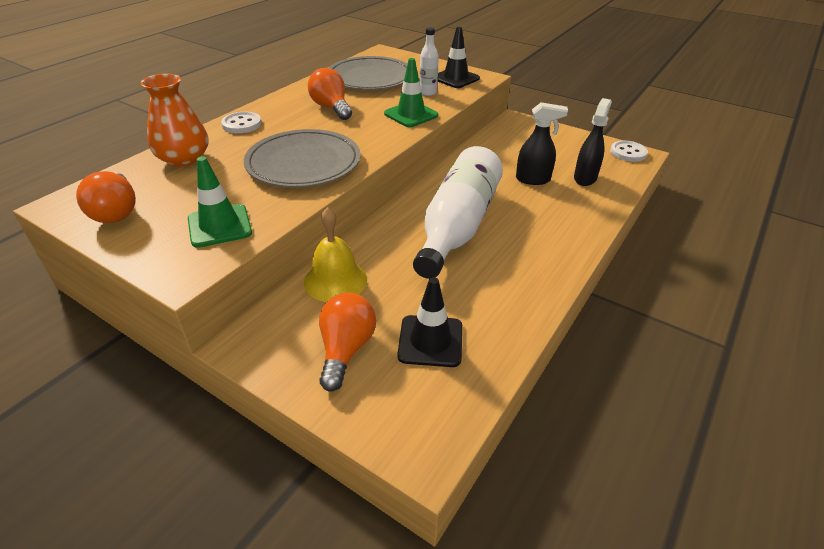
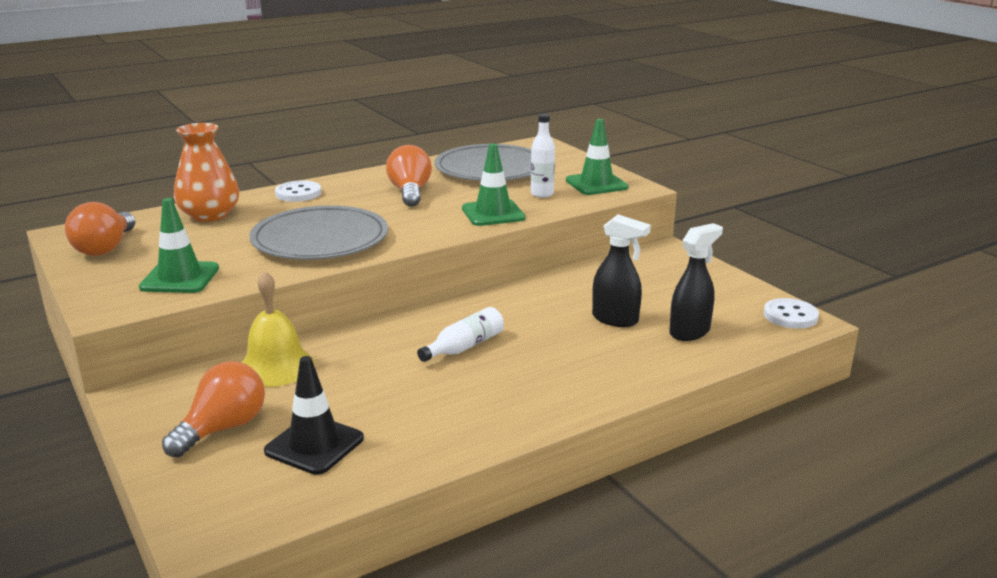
camera: 25 degrees right, 15 degrees down
(455, 78) = (596, 184): black traffic cone -> green traffic cone
(457, 226) = (464, 347): white bottle -> white bottle, size x0.43

